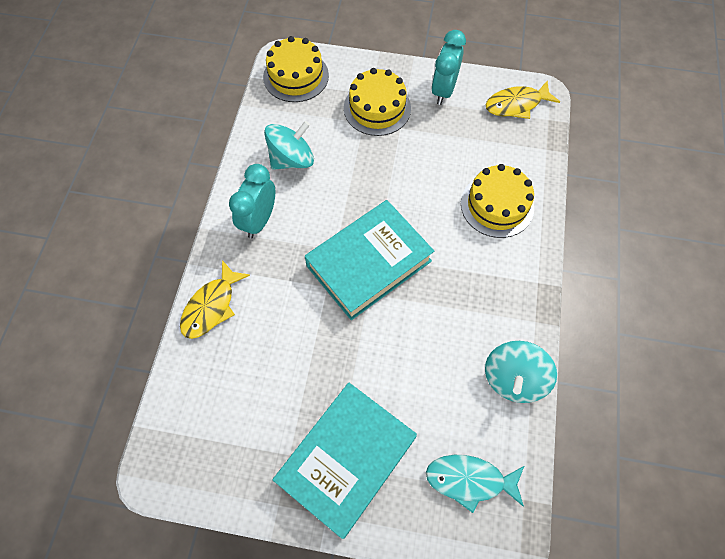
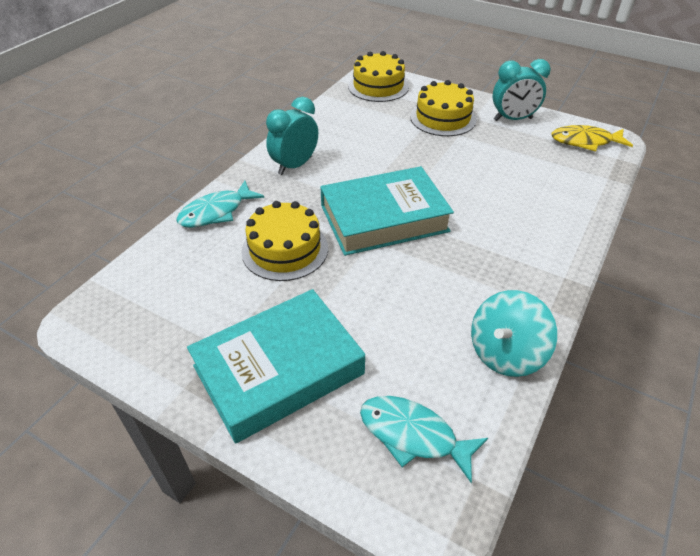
camera: 20 degrees right, 20 degrees down
(211, 306) = (216, 212): yellow fish -> turquoise fish
(292, 159) = (347, 134): turquoise spinning top -> none
(443, 90) = (513, 119): turquoise clock -> turquoise clock turned 135 degrees counterclockwise
(497, 205) = (538, 206): yellow cake -> yellow cake (285, 249)

